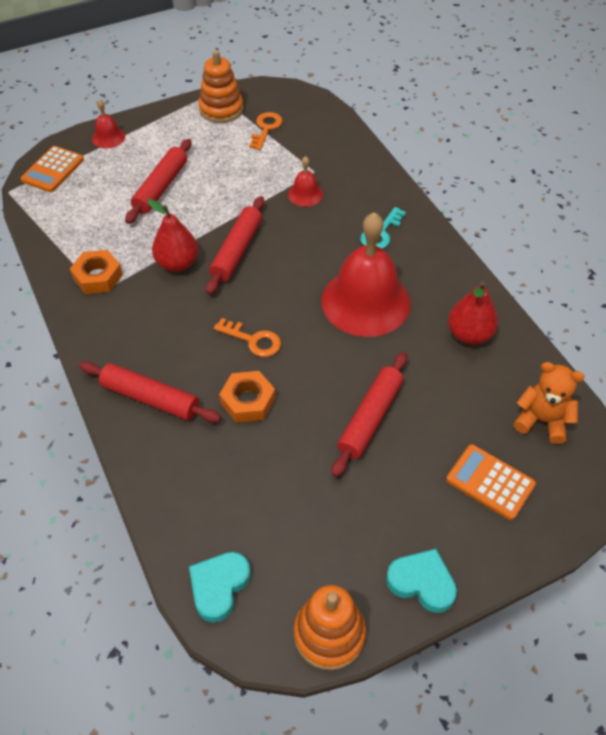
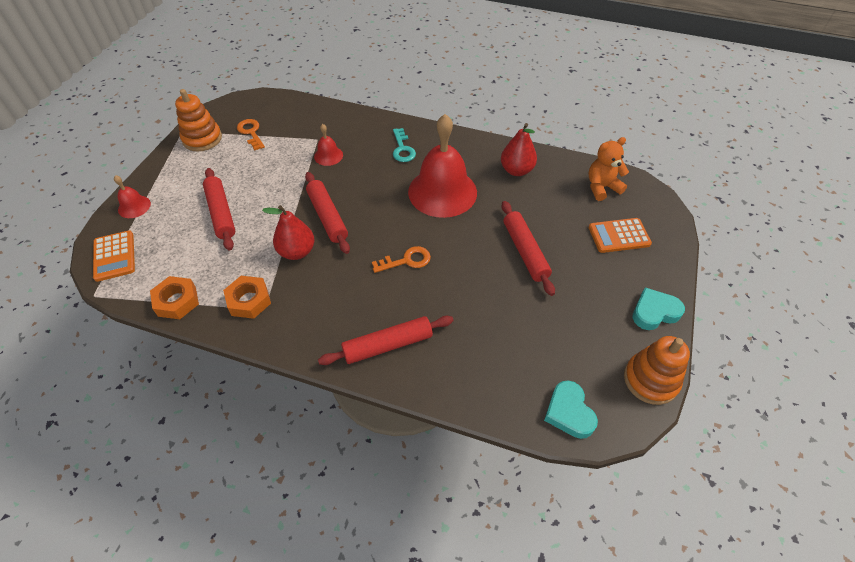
camera: 45 degrees left, 0 degrees up
(248, 401) = (449, 297): orange nut -> orange nut (177, 301)

